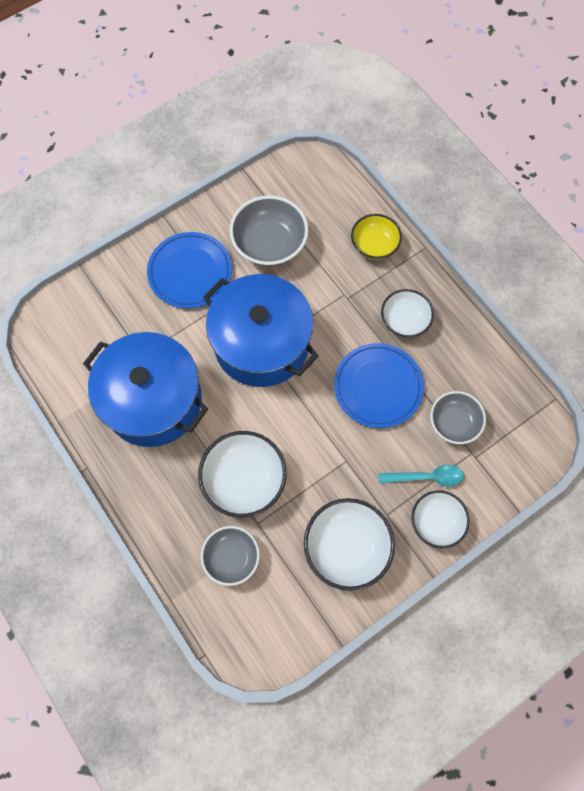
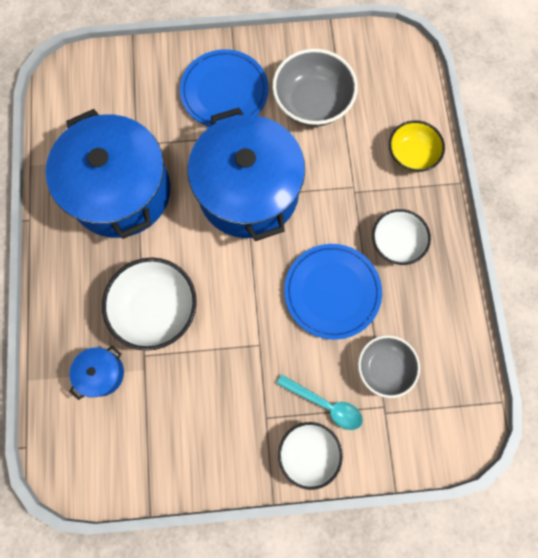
camera: 30 degrees right, 5 degrees up
(231, 557) = (102, 373): grey bowl -> blue pot
(346, 547) = (210, 426): white bowl -> none

